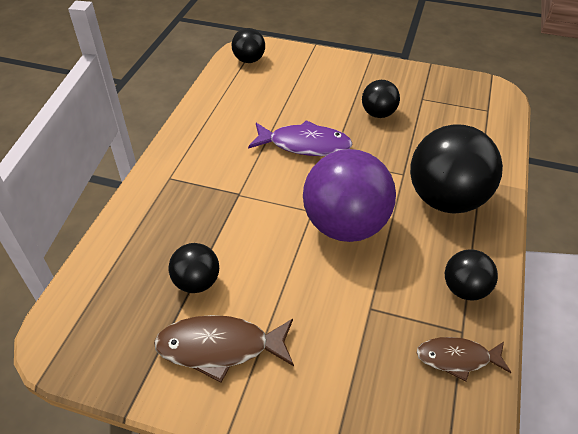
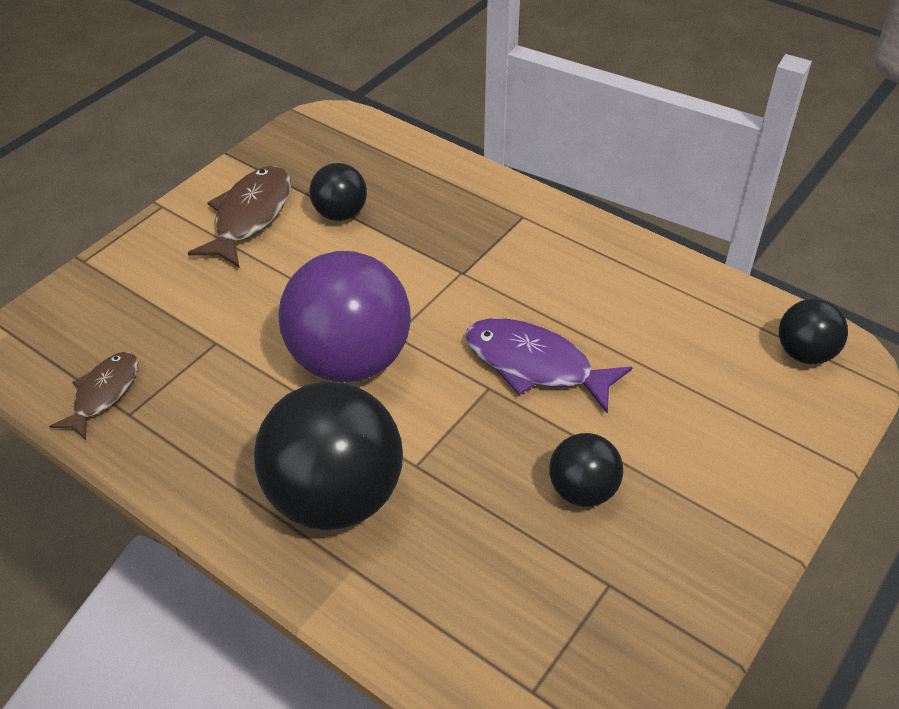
camera: 110 degrees right, 0 degrees up
(305, 145) = (535, 365): purple fish -> purple fish turned 90 degrees clockwise
(464, 289) = (178, 444): black ball -> none

